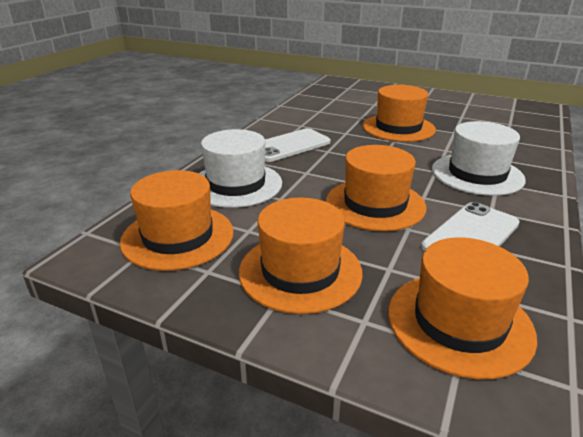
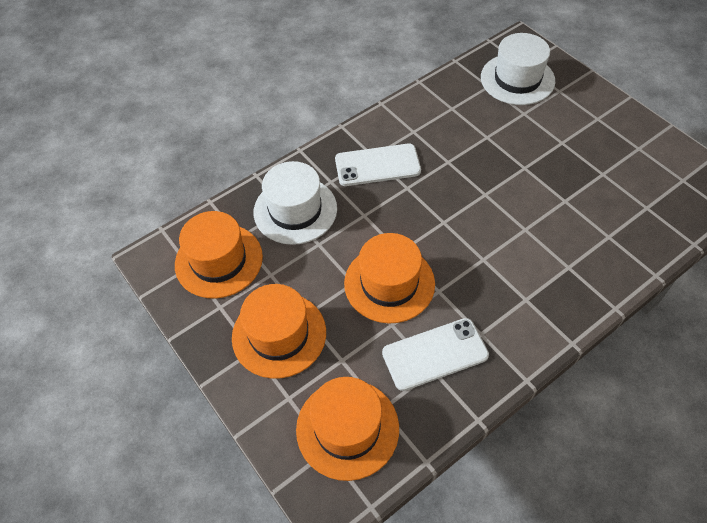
camera: 30 degrees right, 25 degrees up
(398, 128) = (510, 171): orange hat -> none
(477, 174) = (518, 279): white hat -> white hat (517, 79)

